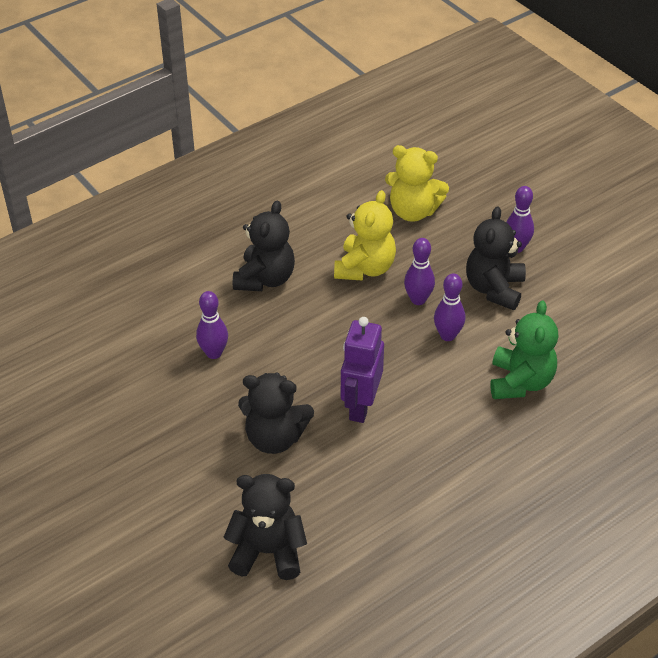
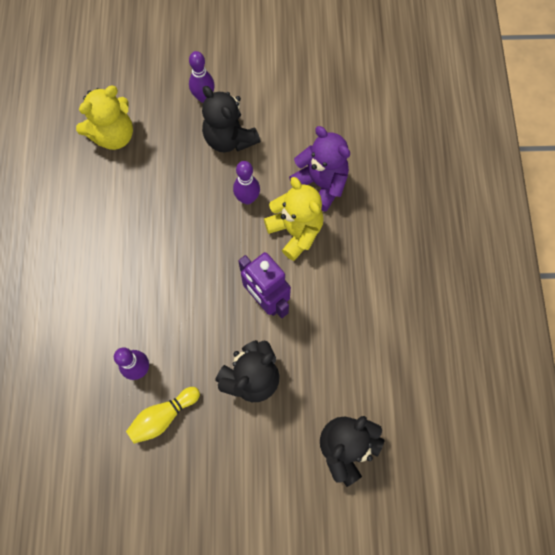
camera: 55 degrees left, 25 degrees up
(184, 395) = (163, 417): none -> yellow bowling pin
(265, 279) = (95, 283): black teddy bear -> none
(365, 268) = (142, 207): yellow teddy bear -> yellow teddy bear (295, 231)
(418, 300) = (200, 193): purple bowling pin -> none
(520, 382) = (321, 184): green teddy bear -> purple teddy bear

